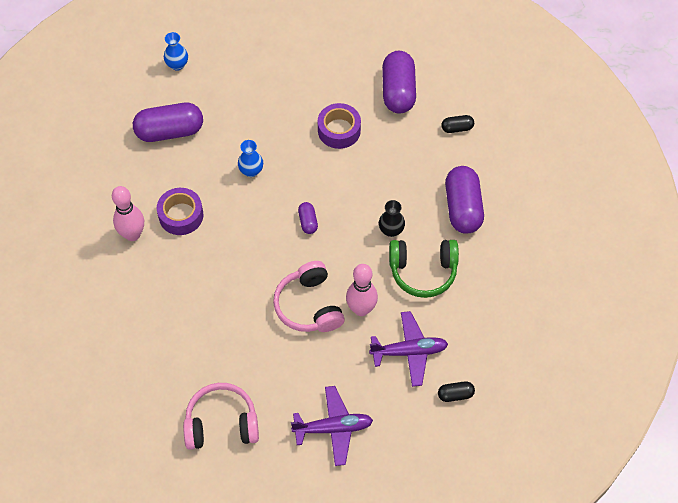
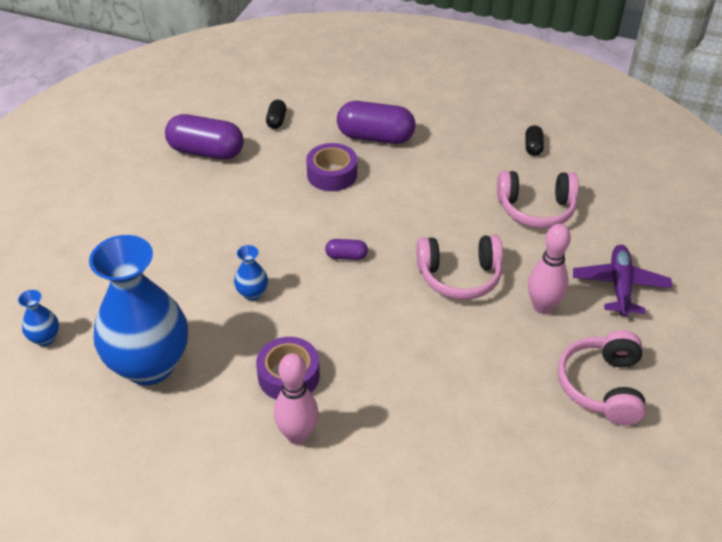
camera: 75 degrees left, 15 degrees down
(170, 131) = (149, 365): purple capsule -> blue vase
(339, 130) = (233, 206): purple tape -> purple tape (332, 174)
(361, 309) = (475, 235): pink bowling pin -> pink bowling pin (542, 307)
(391, 230) = (383, 192): black vase -> none
(409, 352) = (536, 209): purple plane -> pink headphones
(423, 271) = (442, 179): green headphones -> none
(455, 394) = (592, 187): black capsule -> black capsule (533, 147)

